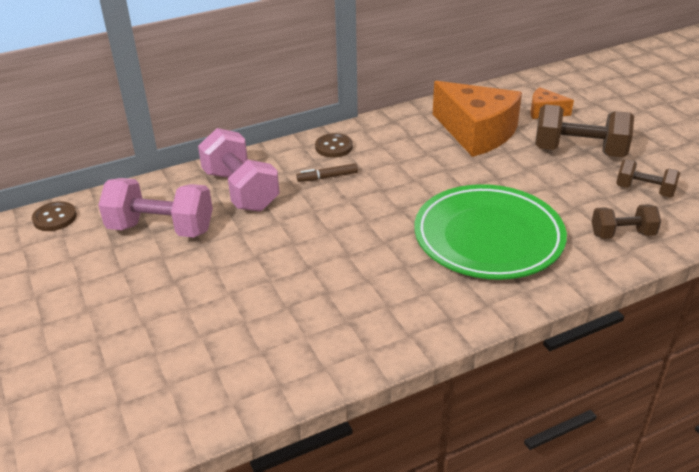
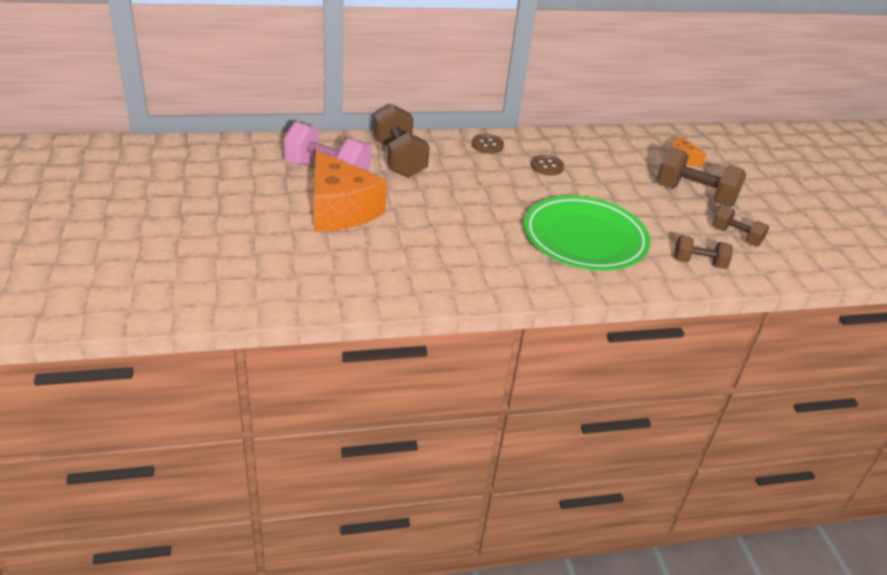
camera: 10 degrees right, 0 degrees up
(55, 218) = (249, 145): brown button -> brown button (547, 166)
(241, 190) = (399, 159): pink dumbbell -> brown dumbbell
(327, 177) = (472, 166): brown marker -> none
(476, 133) = (612, 161): orange cheese -> orange cheese (340, 210)

